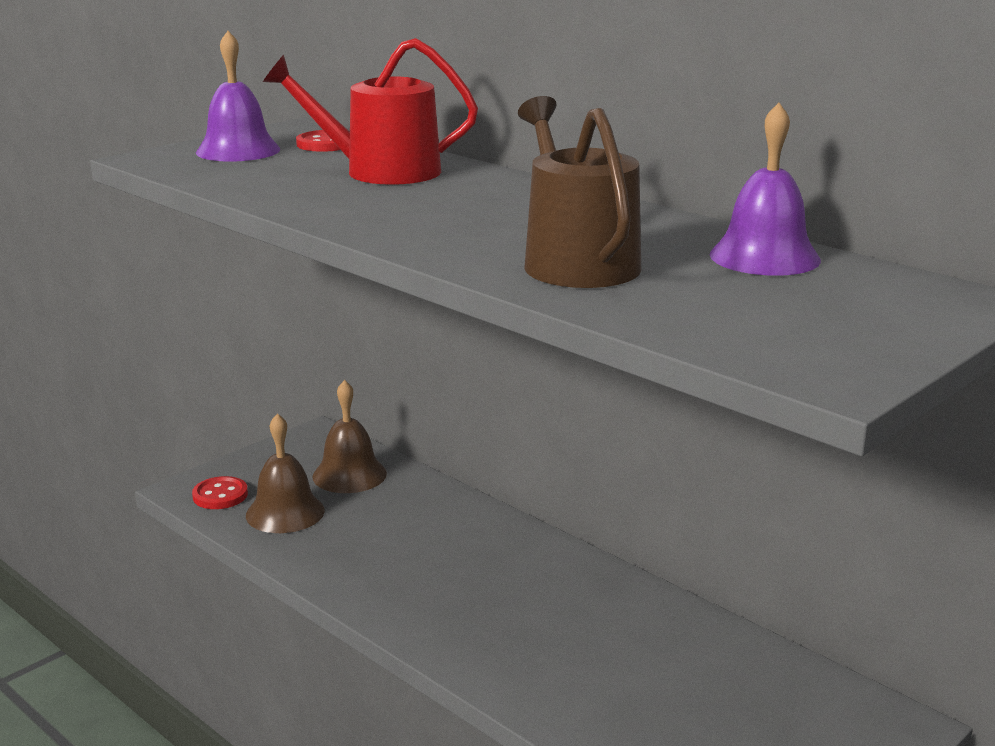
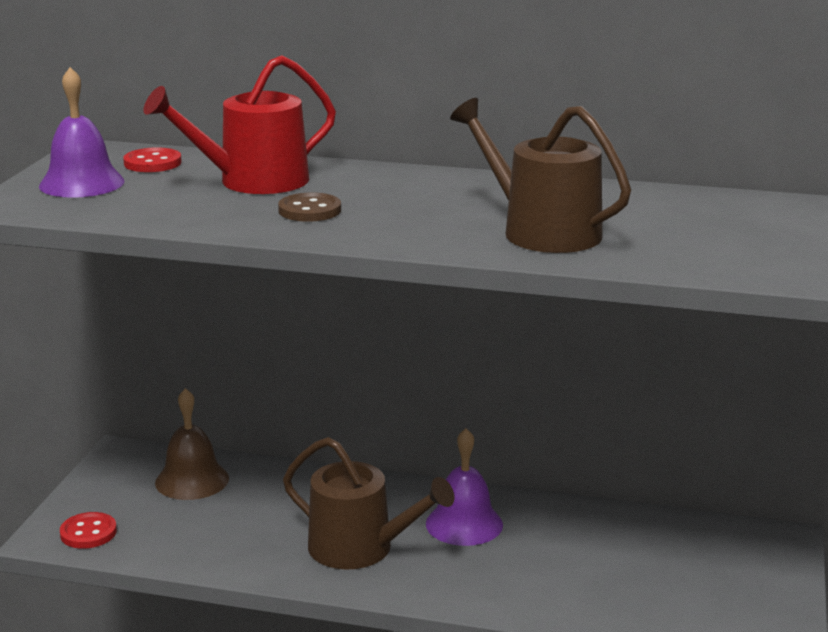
camera: 30 degrees left, 0 degrees up
(285, 512) = (169, 529): brown bell -> none
(384, 203) = (310, 210): none -> brown button
(429, 583) = (360, 549): none -> brown watering can
(764, 257) = (659, 201): purple bell -> purple bell (464, 524)

